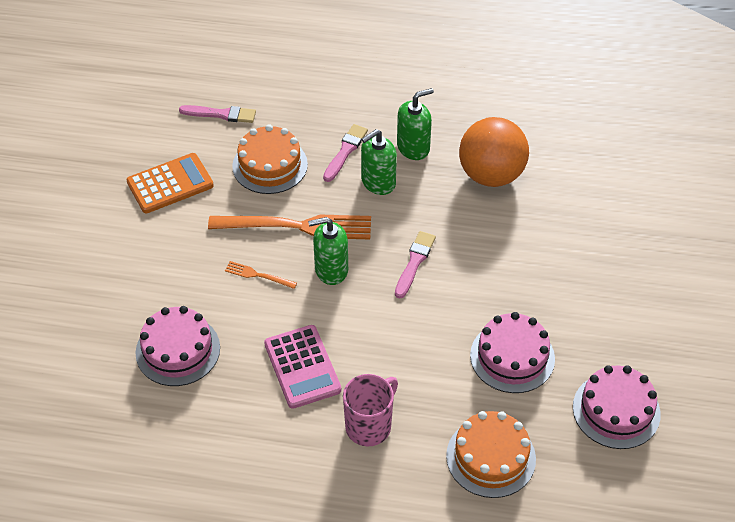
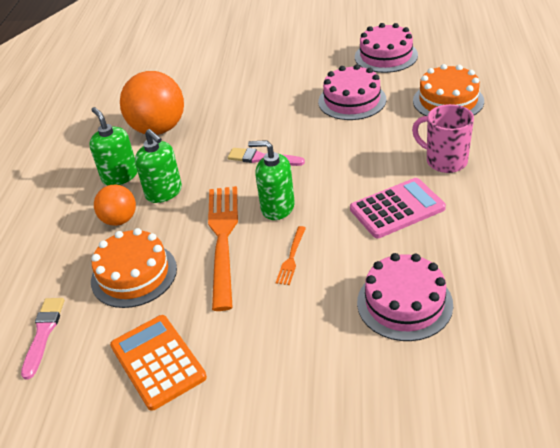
camera: 90 degrees left, 10 degrees down
(331, 270) = (277, 207): green soap dispenser -> green soap dispenser turned 120 degrees clockwise
(345, 151) = (120, 220): pink brush -> orange ball

